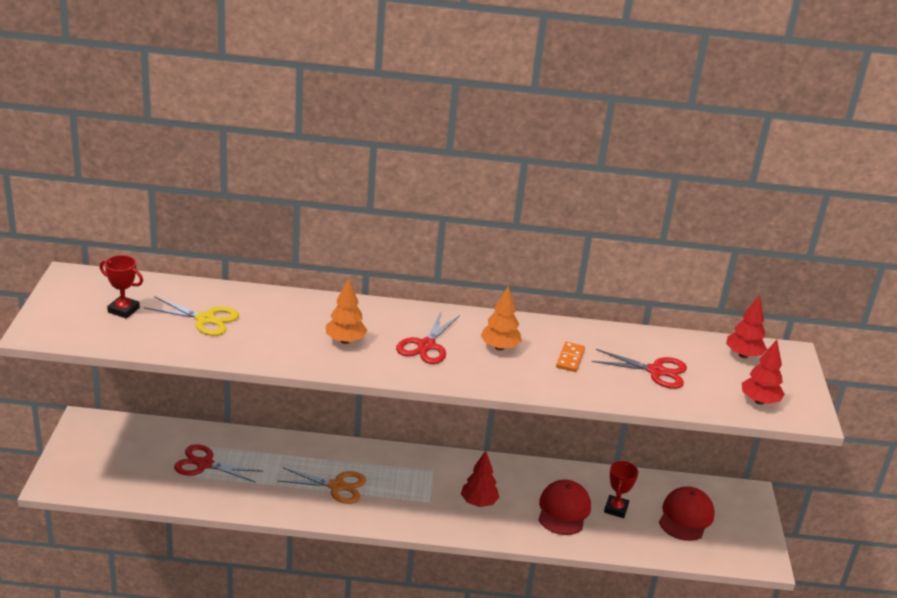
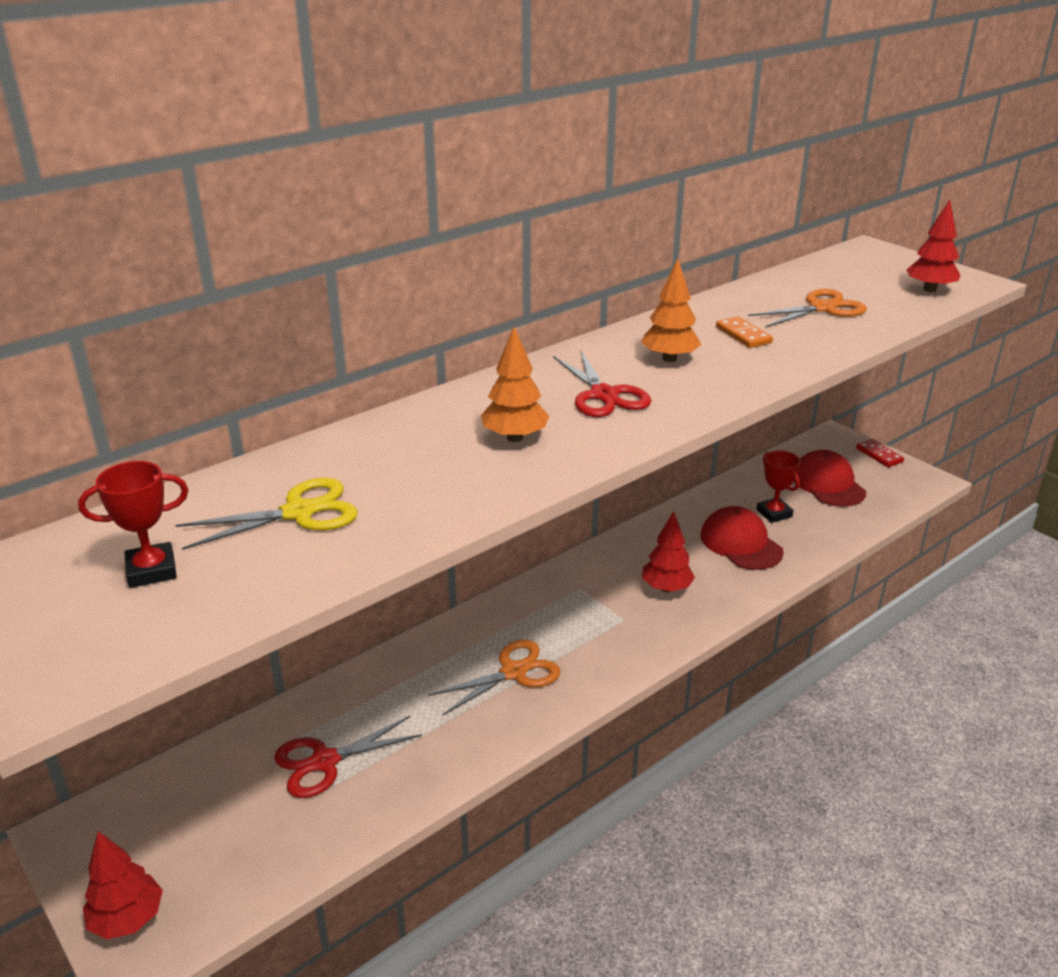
camera: 40 degrees left, 0 degrees up
(656, 371) = (822, 308): red scissors -> orange scissors
(743, 355) = (846, 265): red tree -> red tree (128, 919)
(759, 524) = (879, 455): none -> red domino

